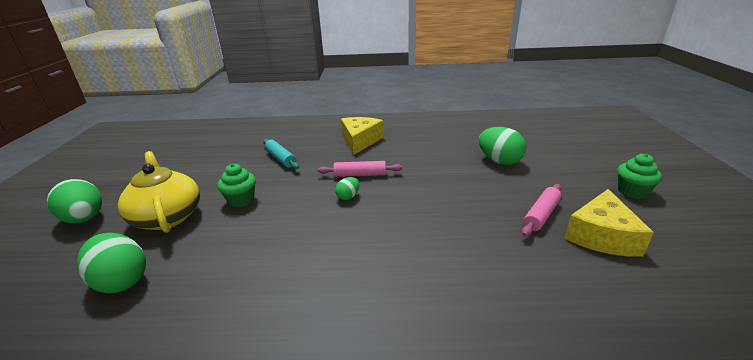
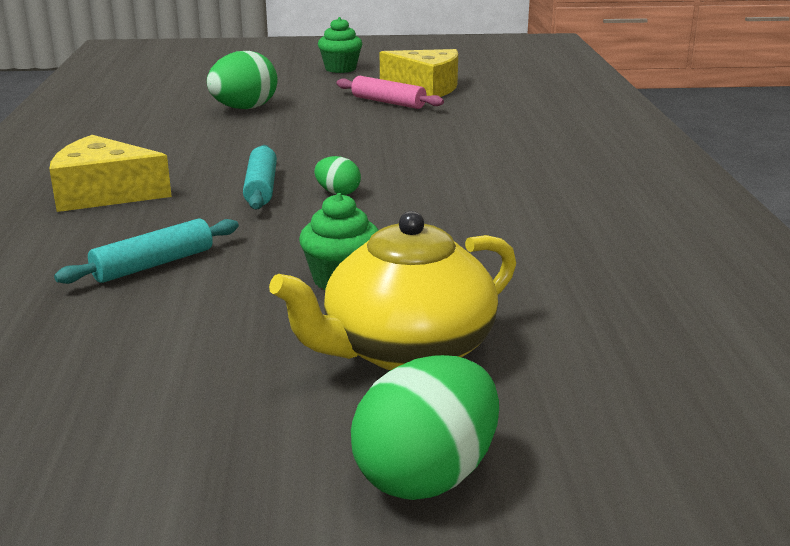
camera: 95 degrees left, 5 degrees down
(122, 281) = (609, 337): green egg -> none
(360, 175) = (261, 188): pink rolling pin -> turquoise rolling pin

